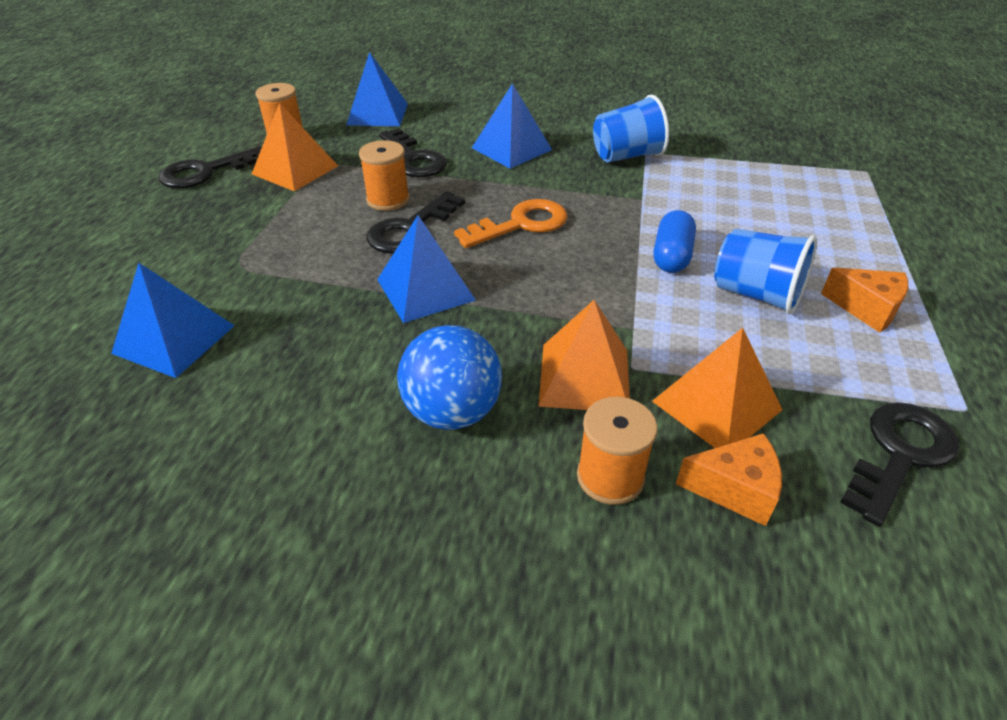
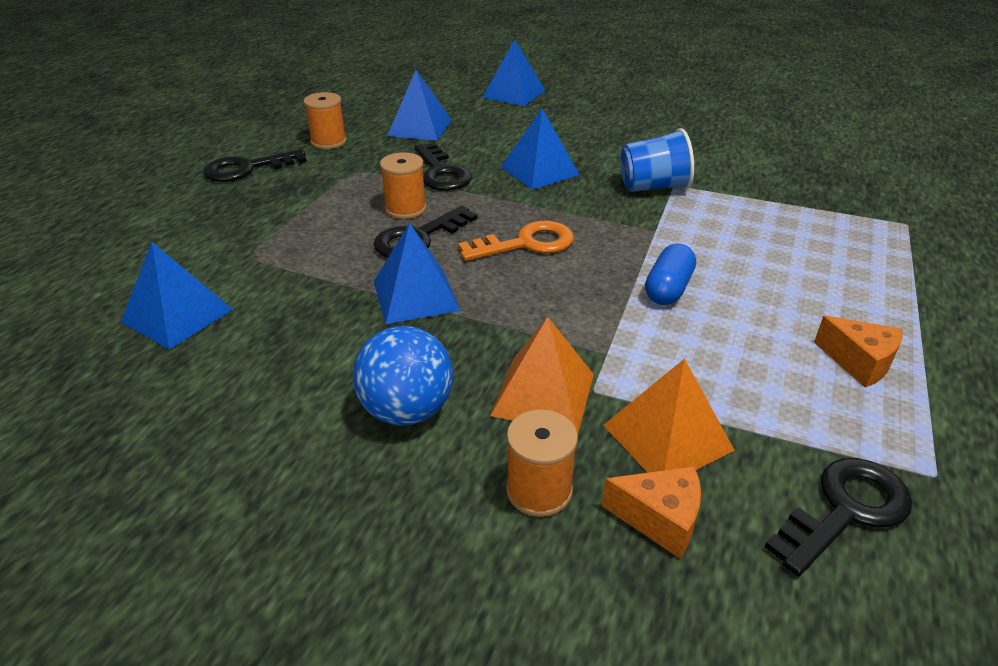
camera: 10 degrees right, 5 degrees down
(295, 169) = (328, 173): orange pyramid -> none
(462, 72) = (514, 93): none -> blue pyramid
(756, 294) = (744, 335): blue cup -> none

